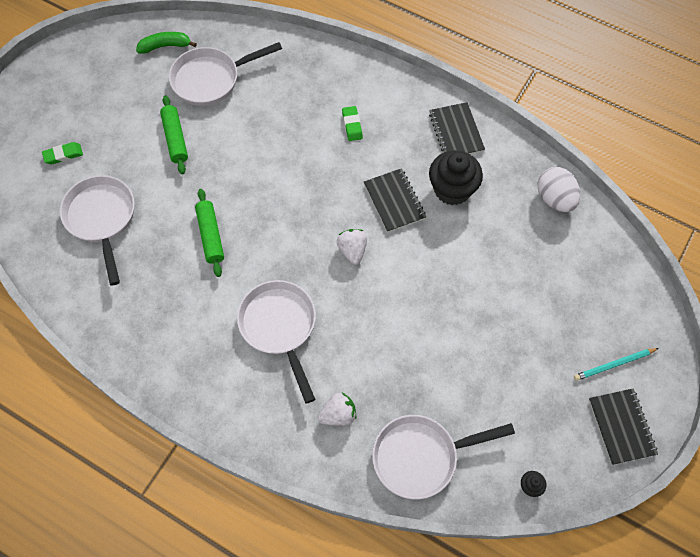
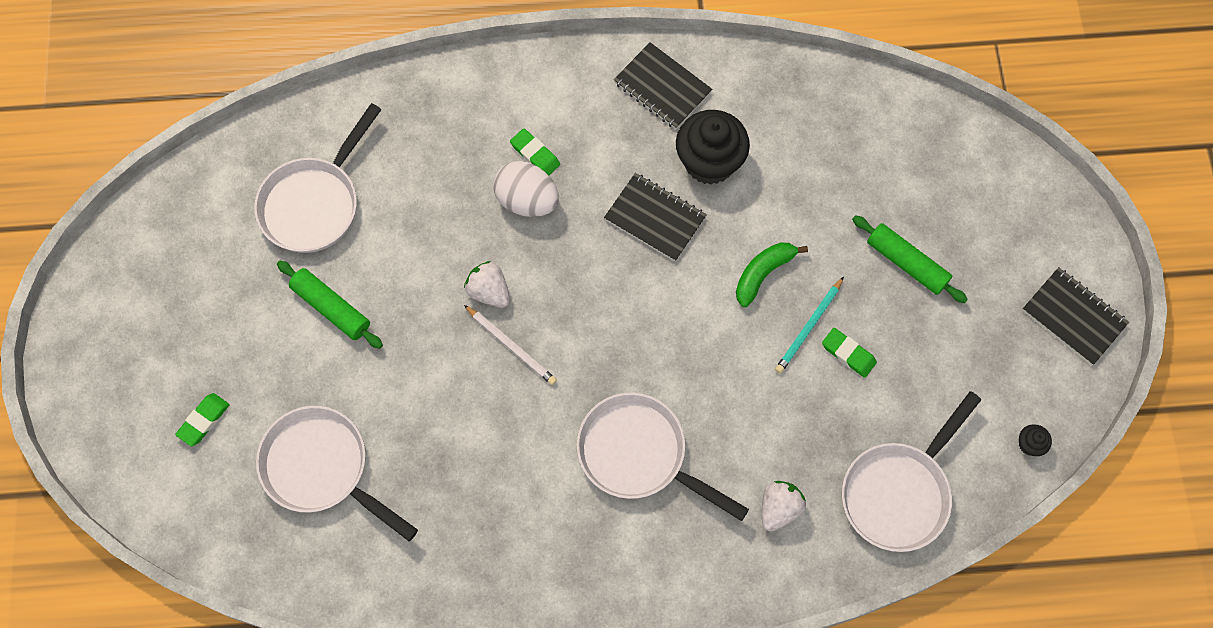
camera: 35 degrees left, 5 degrees up
(165, 46) = (219, 195): green banana -> green banana (763, 273)
(211, 236) = (473, 400): green rolling pin -> green rolling pin (906, 263)
(255, 220) = (511, 346): none -> white pencil
(352, 251) = (652, 309): white strawberry -> white strawberry (489, 291)
(452, 353) = (848, 354): none -> green eraser
(554, 199) = (829, 101): white egg -> white egg (527, 200)
(614, 365) = (1020, 253): turquoise pencil -> turquoise pencil (809, 327)

